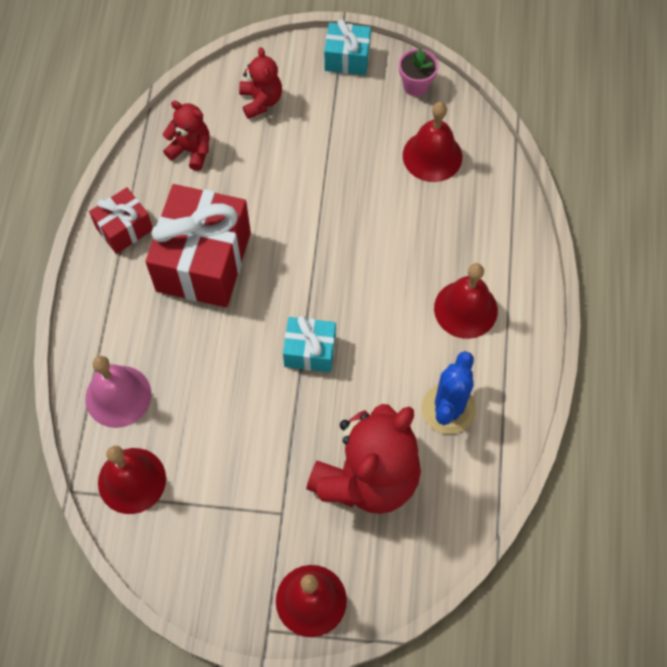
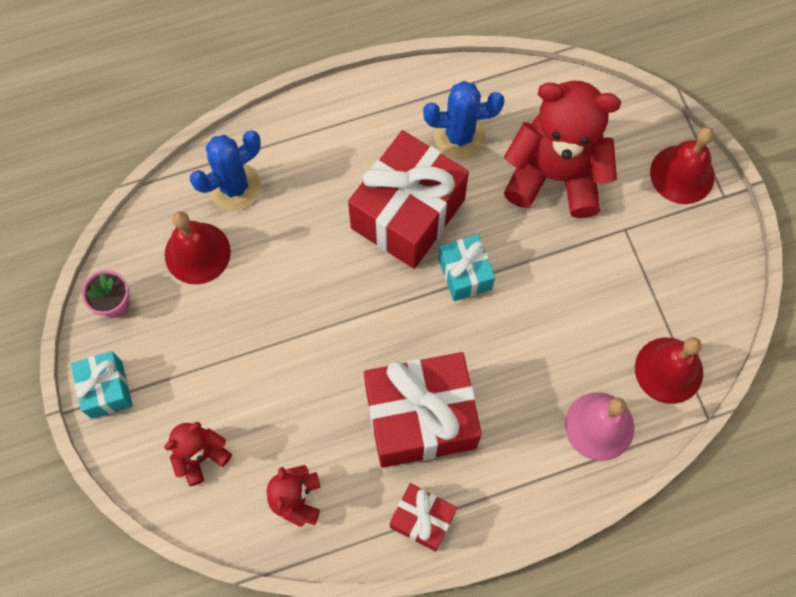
camera: 115 degrees left, 5 degrees up
(390, 330) = (408, 214): none -> red gift
(465, 309) = (355, 158): red bell -> none
(481, 204) = (234, 186): none -> blue cactus

